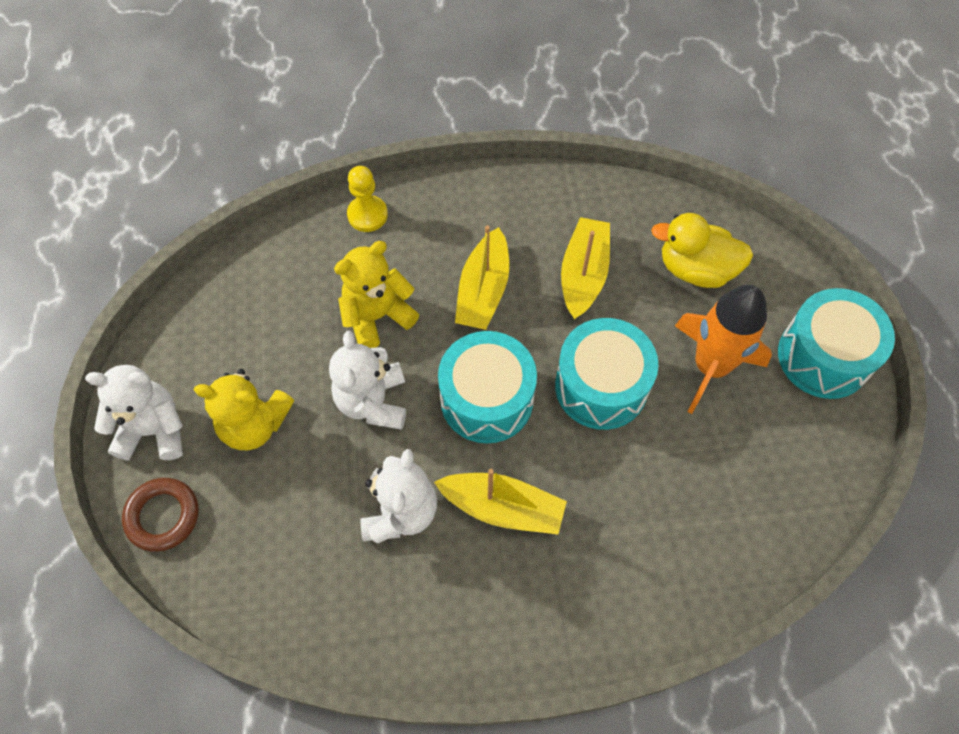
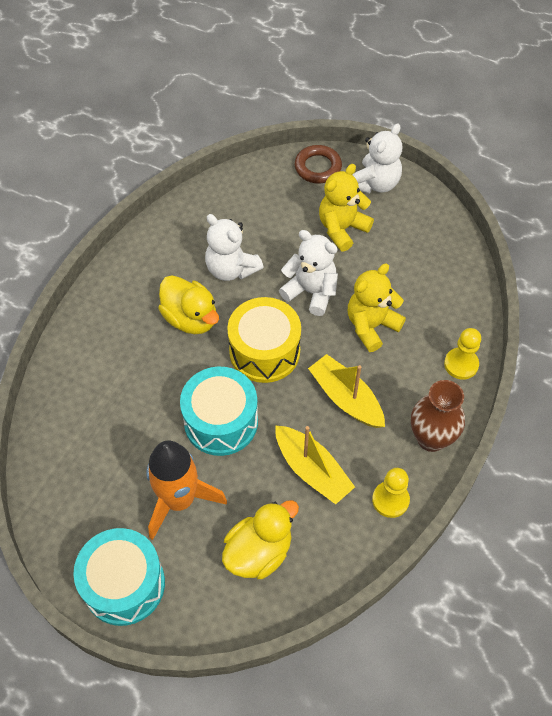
camera: 125 degrees right, 5 degrees down
(377, 316) = (371, 326): yellow teddy bear -> yellow teddy bear turned 135 degrees counterclockwise
(471, 199) = (431, 438): none -> brown vase
(486, 399) = (264, 351): turquoise drum -> yellow drum
(503, 507) = (190, 318): yellow boat -> yellow duck
(559, 198) = (390, 500): none -> yellow pawn

